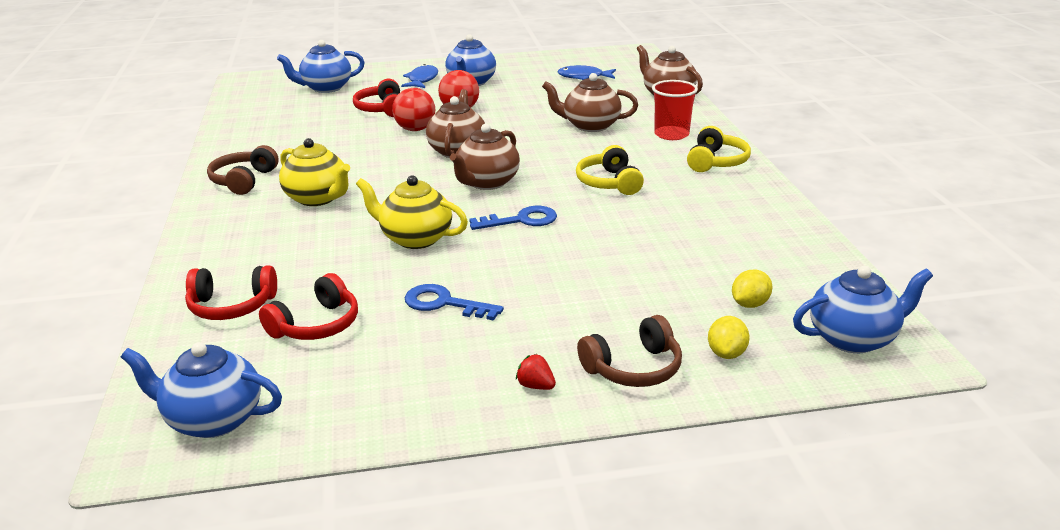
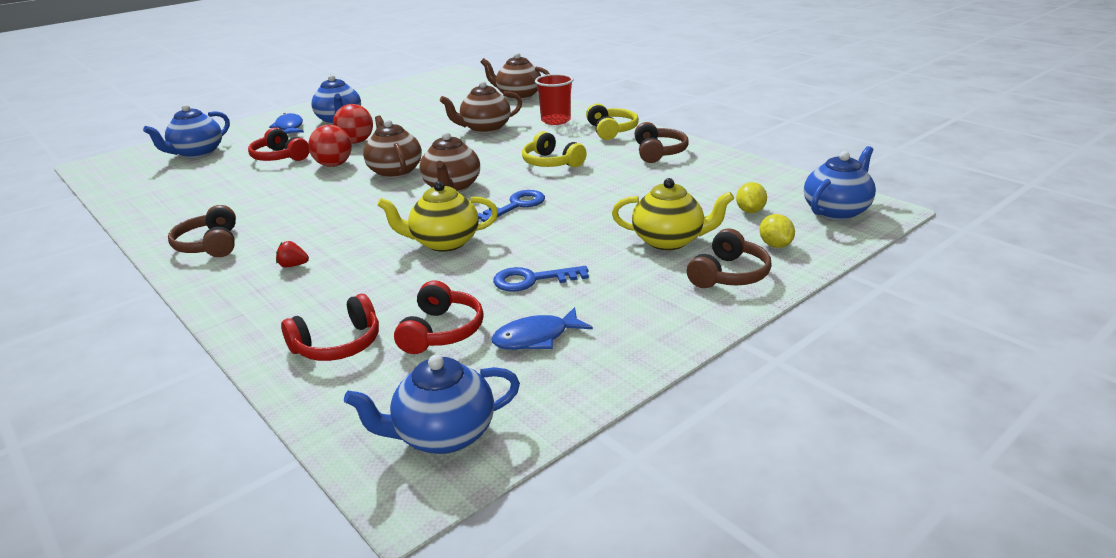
camera: 30 degrees left, 0 degrees up
(318, 198) = (309, 238): yellow teapot -> yellow teapot (669, 241)
(536, 386) = (677, 310): red strawberry -> red strawberry (293, 265)
(583, 77) = (434, 97): blue fish -> blue fish (536, 338)
(736, 202) = (659, 152): none -> brown headphones

